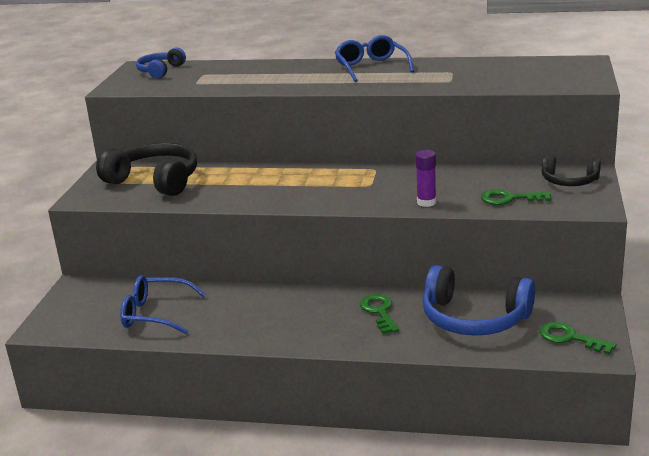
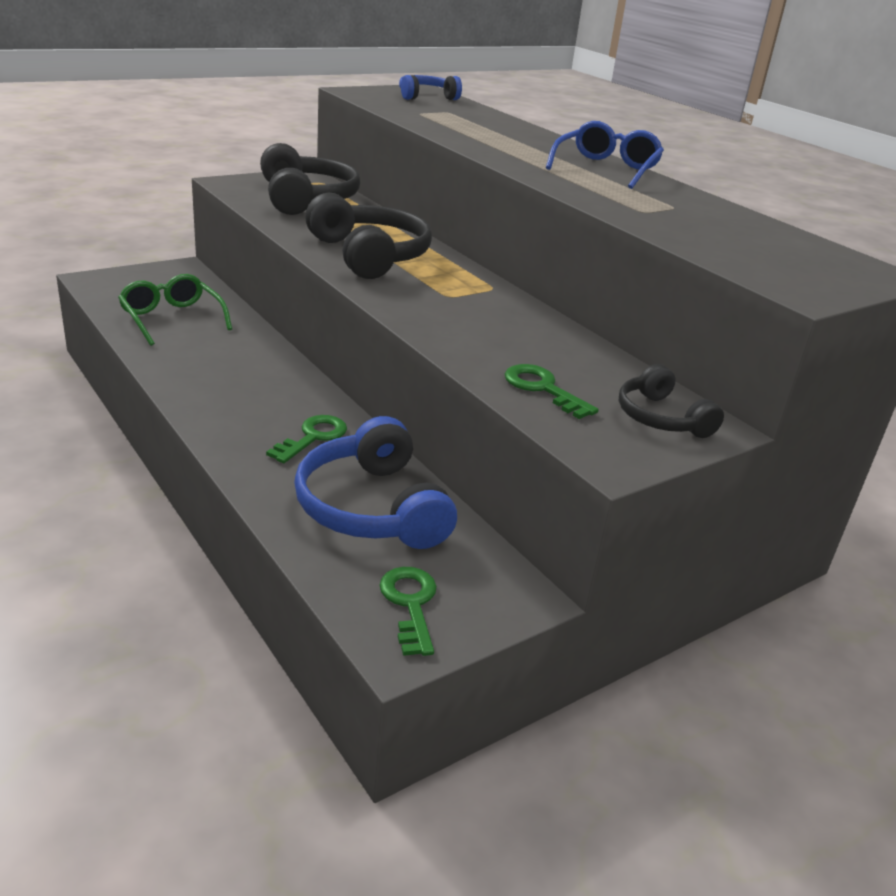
camera: 40 degrees right, 5 degrees up
(155, 314) = (172, 319): blue glasses -> green glasses
(280, 190) = (369, 255): none -> black headphones
(426, 202) = (453, 339): purple glue stick -> none

